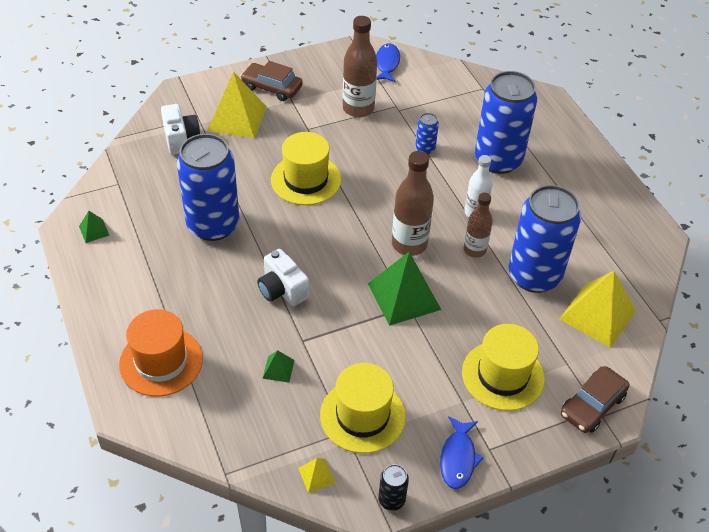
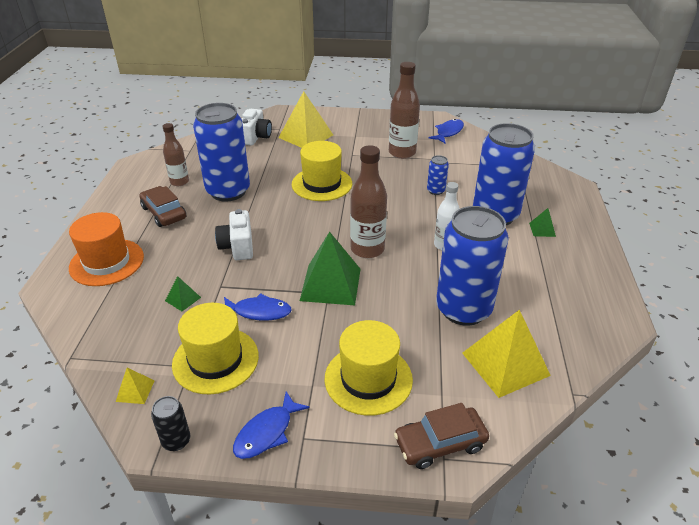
camera: 30 degrees right, 10 degrees down
(94, 230) = (147, 171): green pyramid -> green pyramid (542, 229)
(272, 87) = (347, 125): brown car -> brown car (164, 213)
(361, 352) = (259, 312): none -> blue fish
(474, 250) = (422, 271): brown bottle -> brown bottle (179, 182)

